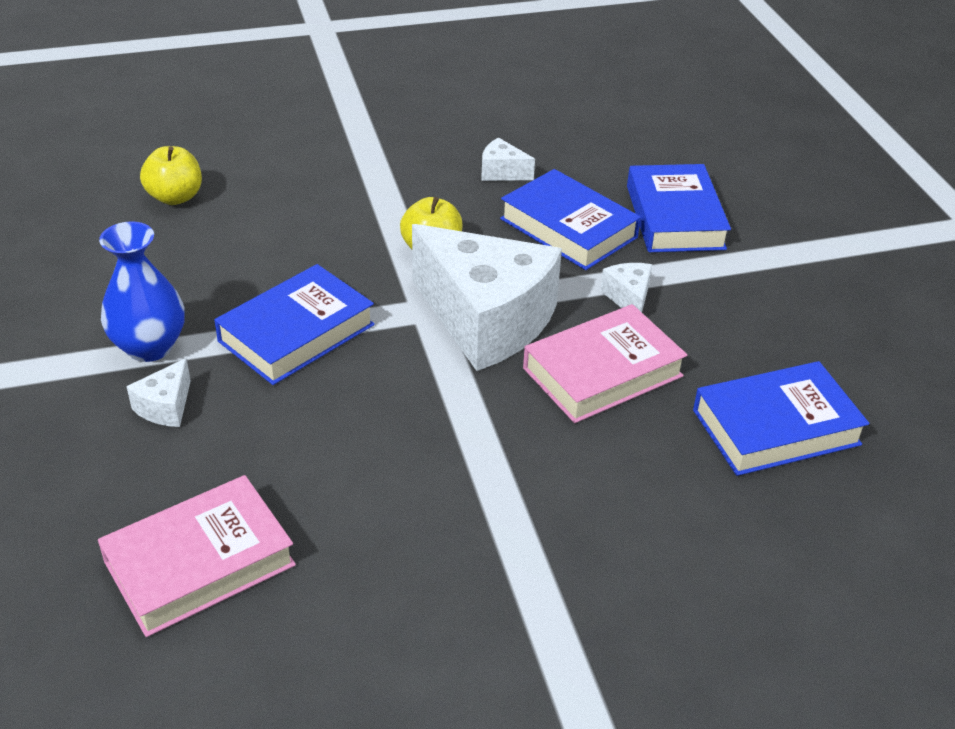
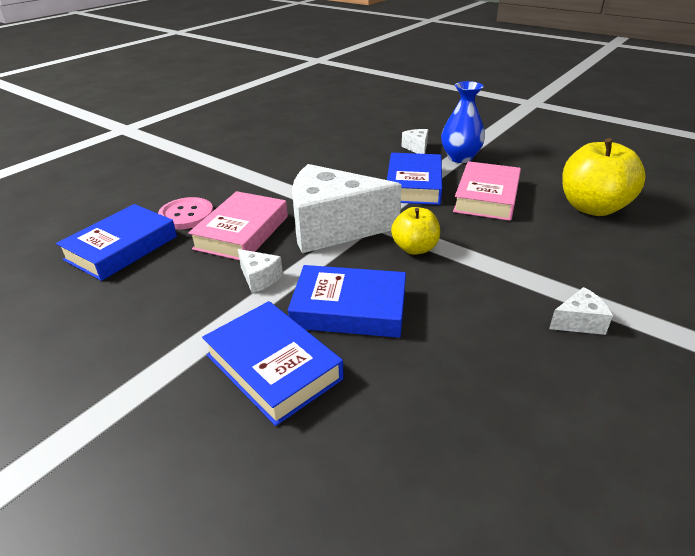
camera: 145 degrees right, 5 degrees down
(175, 197) = (592, 208): yellow apple -> yellow apple, size x1.70
(199, 563) = (335, 128): pink book -> pink book (486, 197)
(502, 172) = (458, 332): white cheese -> white cheese (579, 322)
(660, 448) = (186, 215): none -> pink button

